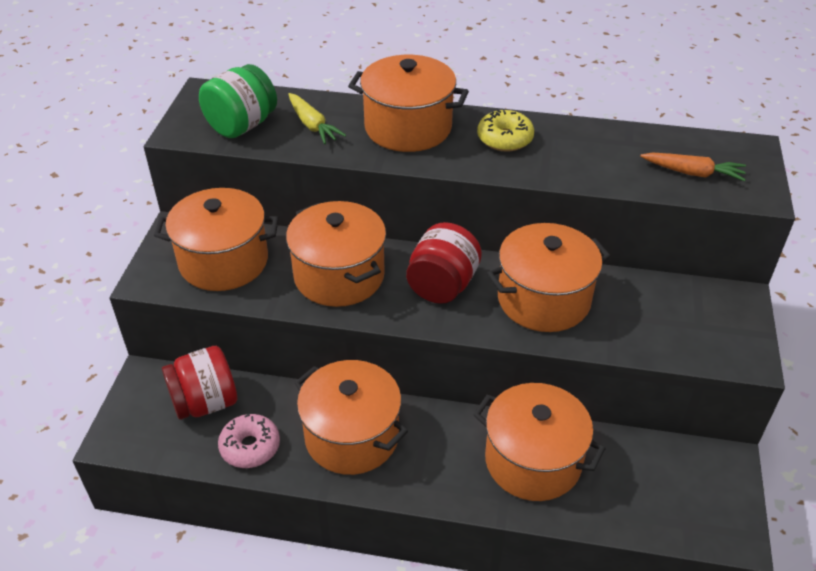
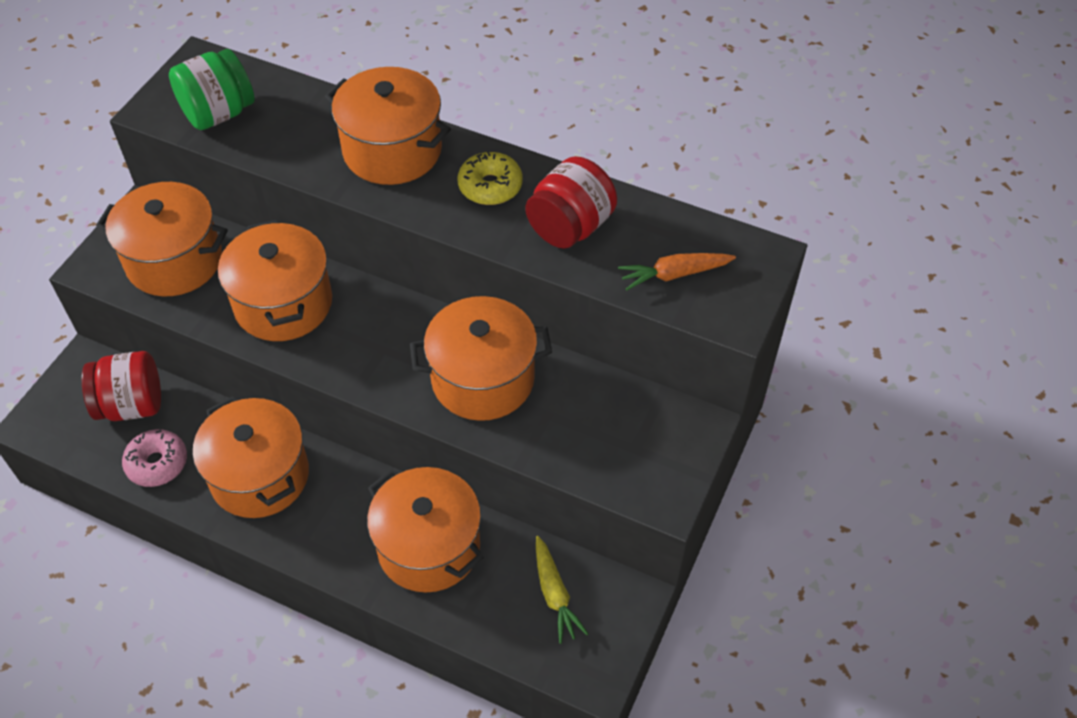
camera: 15 degrees right, 10 degrees up
(312, 125) = (292, 127): yellow carrot -> yellow carrot (554, 594)
(442, 285) = (384, 338): red jar -> red jar (570, 227)
(692, 173) = (674, 274): orange carrot -> orange carrot turned 135 degrees clockwise

